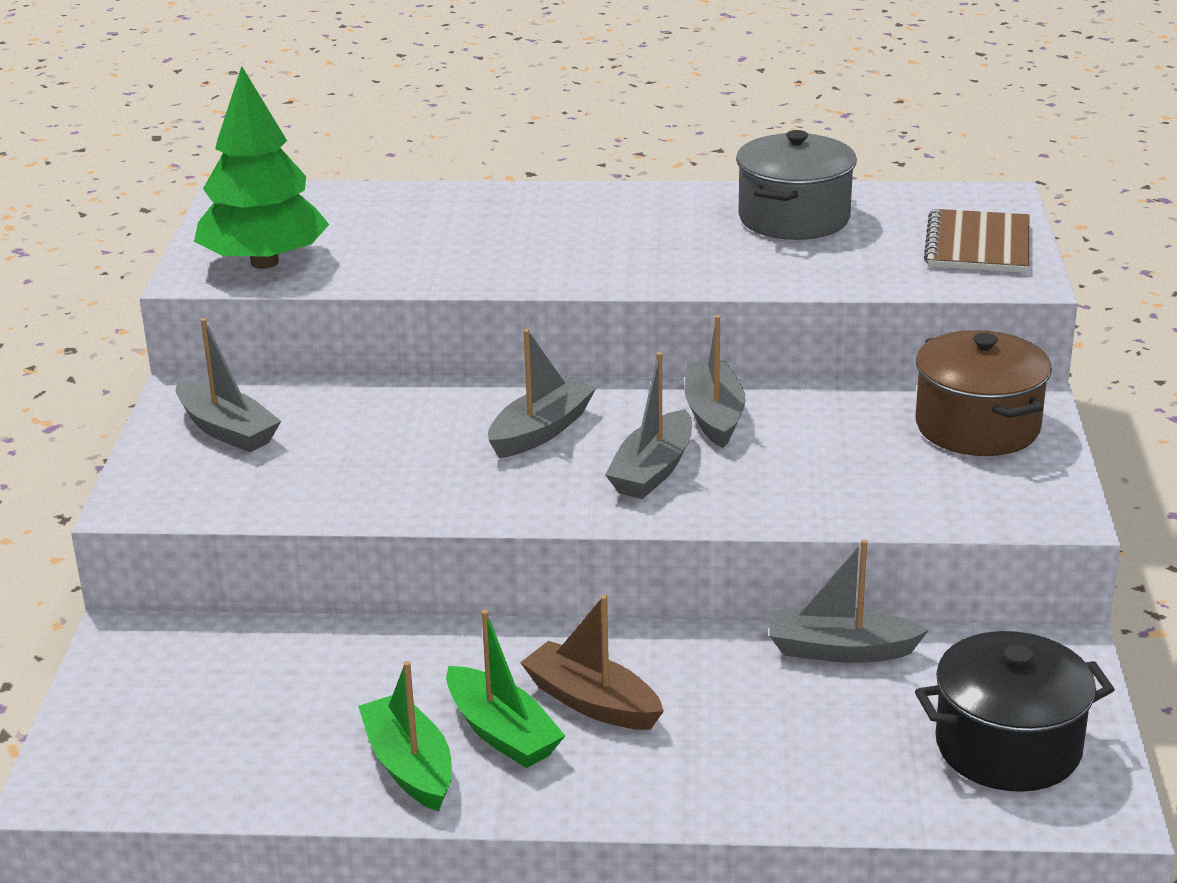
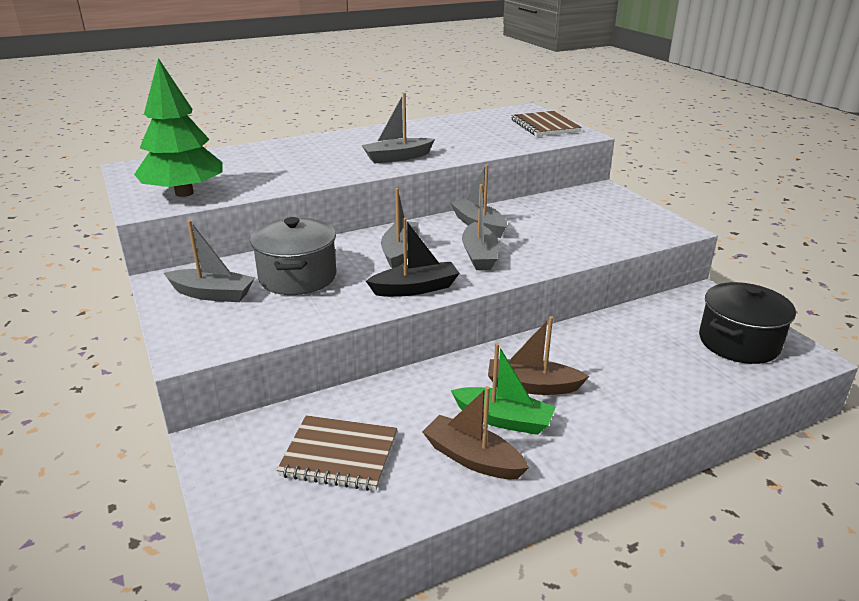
camera: 30 degrees left, 0 degrees up
(253, 704) = (339, 455): none -> brown notebook
(409, 767) = (473, 458): green boat -> brown boat
(498, 498) = (415, 288): none -> black boat
(794, 218) = (450, 129): grey pot -> grey pot (297, 277)
(840, 650) = (617, 322): grey boat -> grey boat (397, 157)
(977, 426) = (599, 203): brown pot -> none

